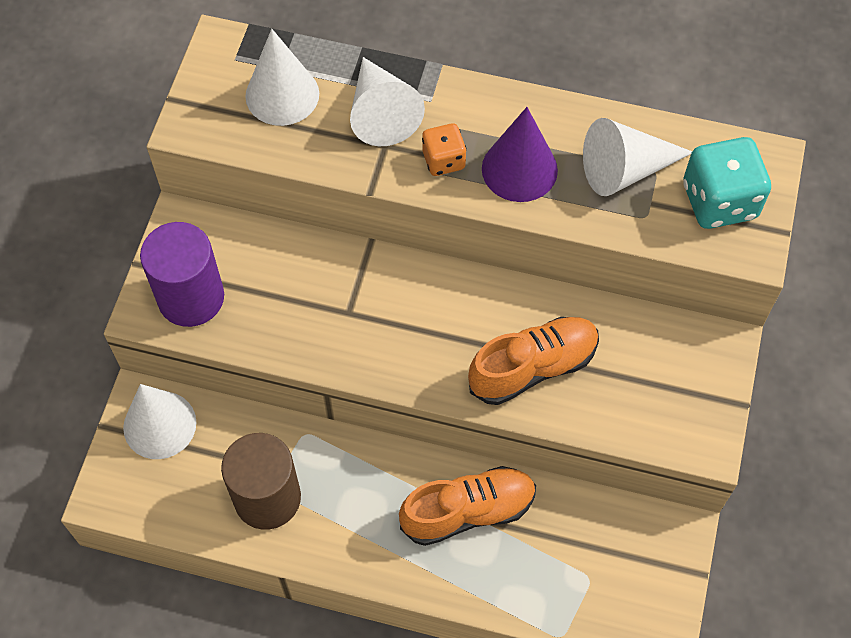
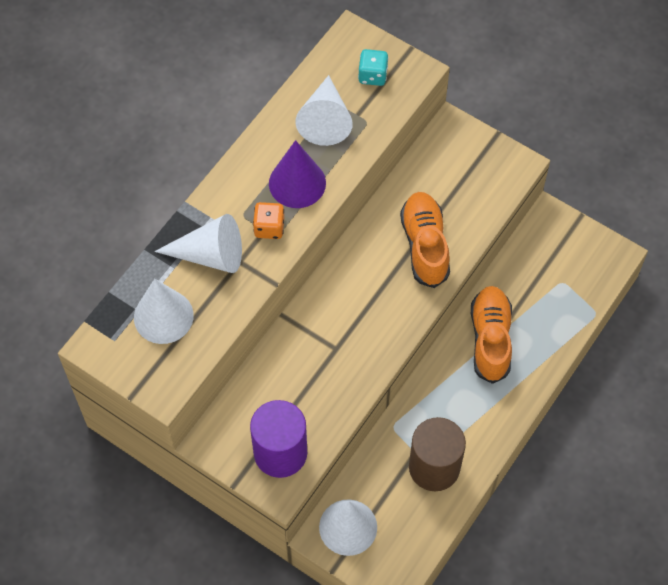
camera: 70 degrees left, 0 degrees up
(719, 201) = (372, 75): turquoise dice -> turquoise dice, size x0.58

